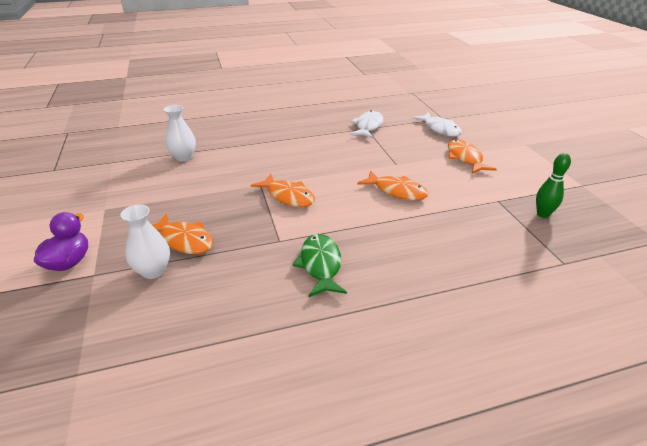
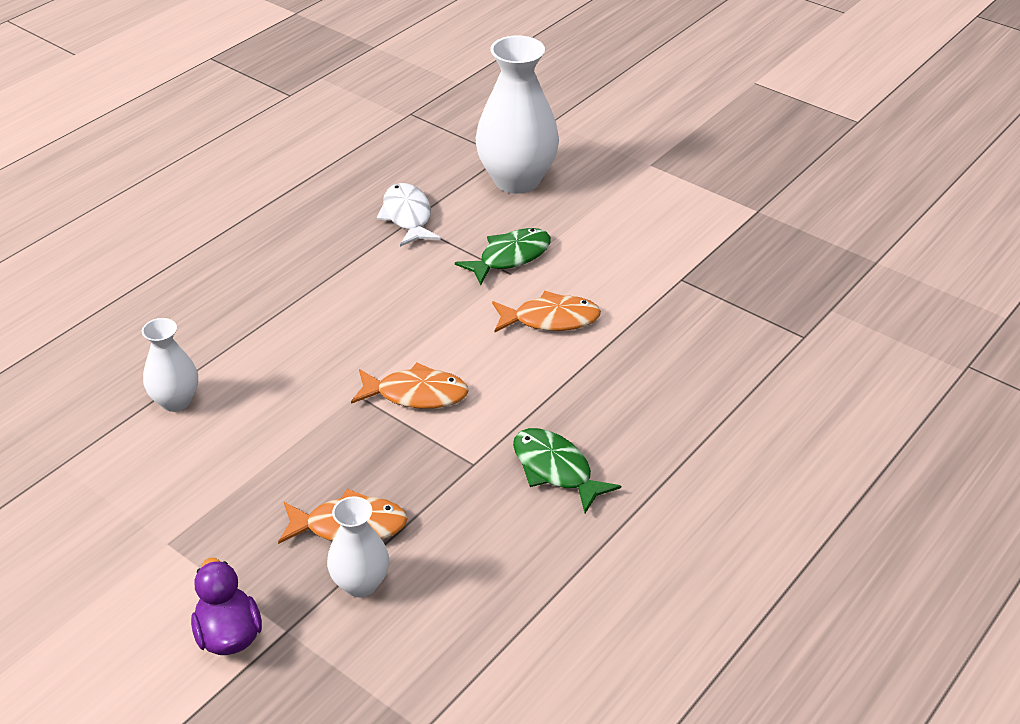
camera: 35 degrees left, 5 degrees up
(403, 157) = (510, 257): none -> green fish
(440, 129) = (517, 180): white fish -> white vase
(465, 158) = (592, 223): orange fish -> none
(542, 214) = (743, 277): green bowling pin -> none

